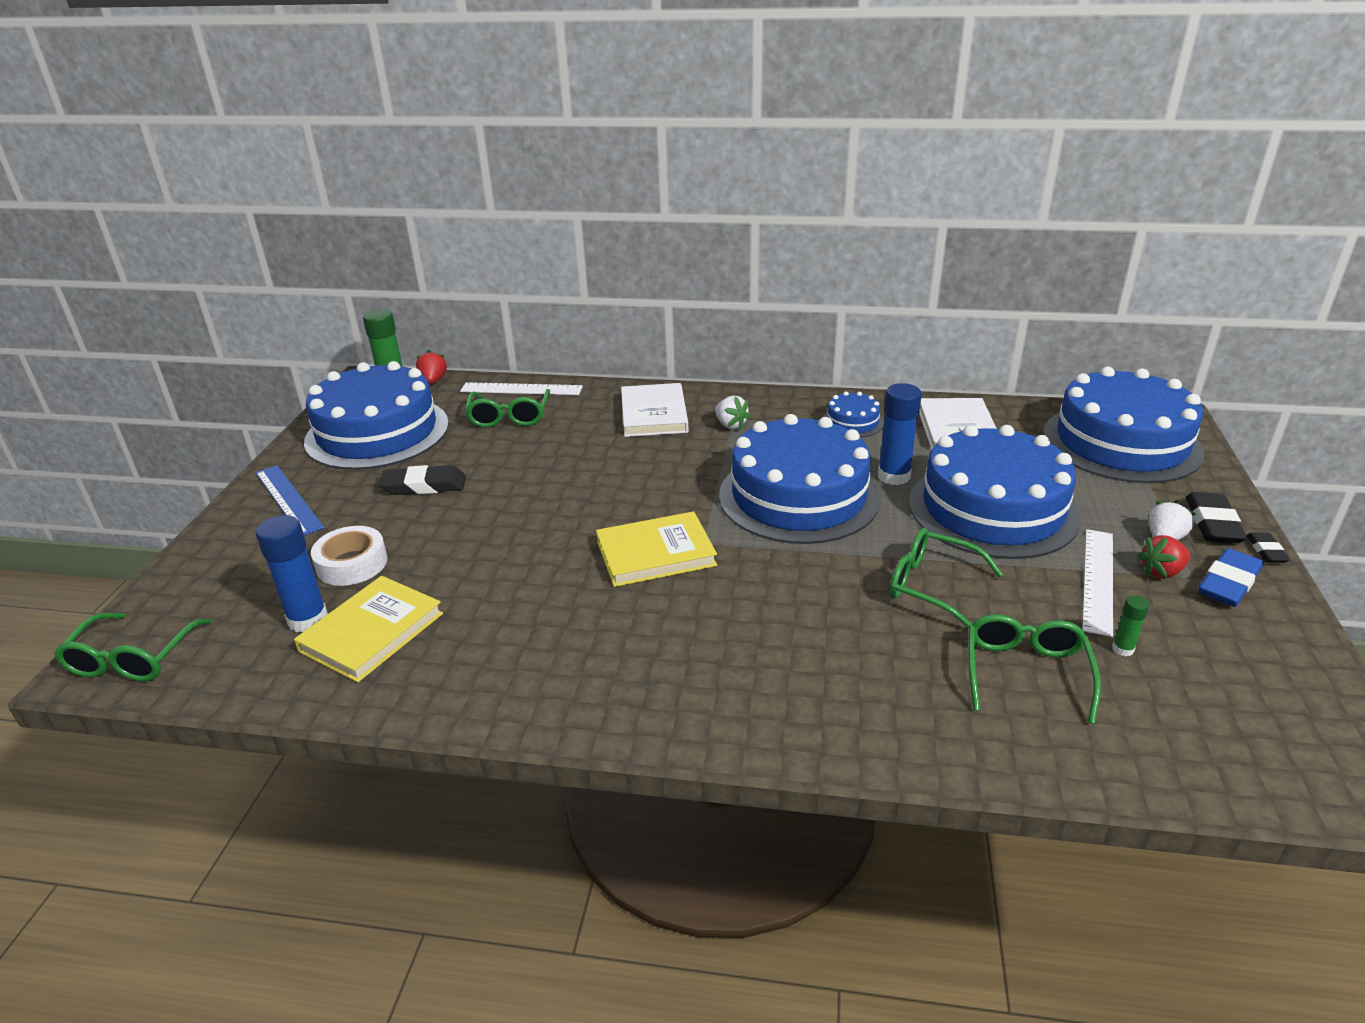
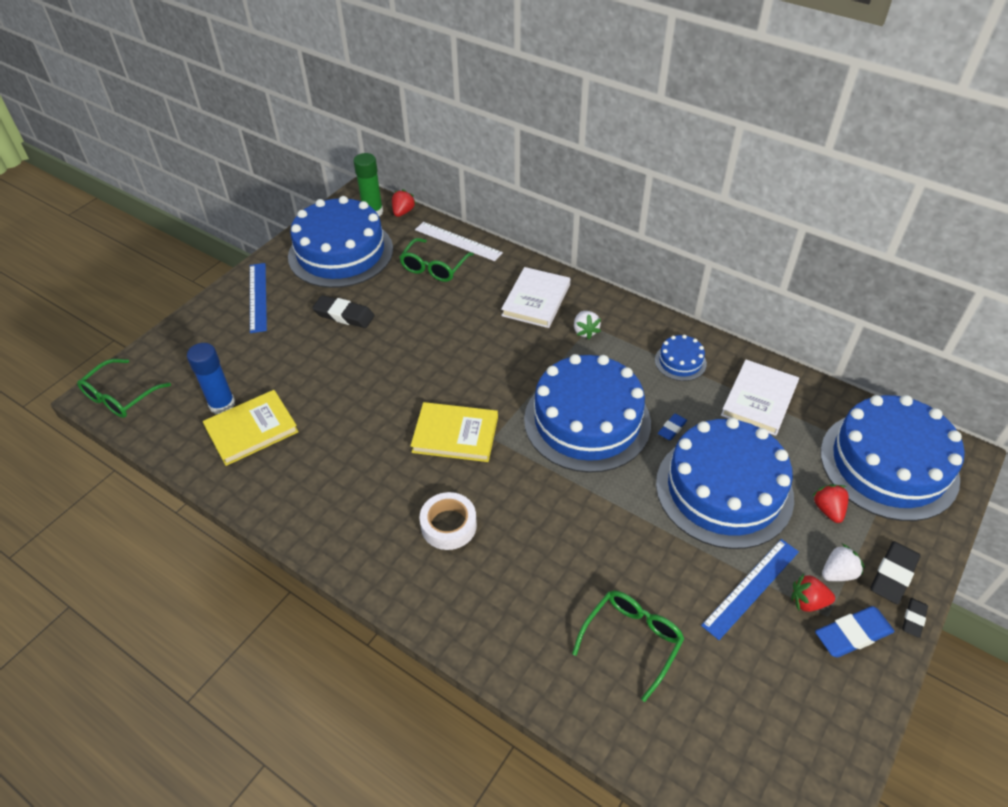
camera: 25 degrees right, 15 degrees up
(352, 564) = (268, 368): white tape -> white tape (448, 525)
(894, 476) = (672, 429): blue glue stick -> blue eraser
(931, 586) = (622, 540): green glasses -> none
(1098, 580) = (751, 587): white ruler -> blue ruler
(1104, 493) = (828, 510): none -> red strawberry
(1122, 649) = (717, 653): green glue stick -> none

